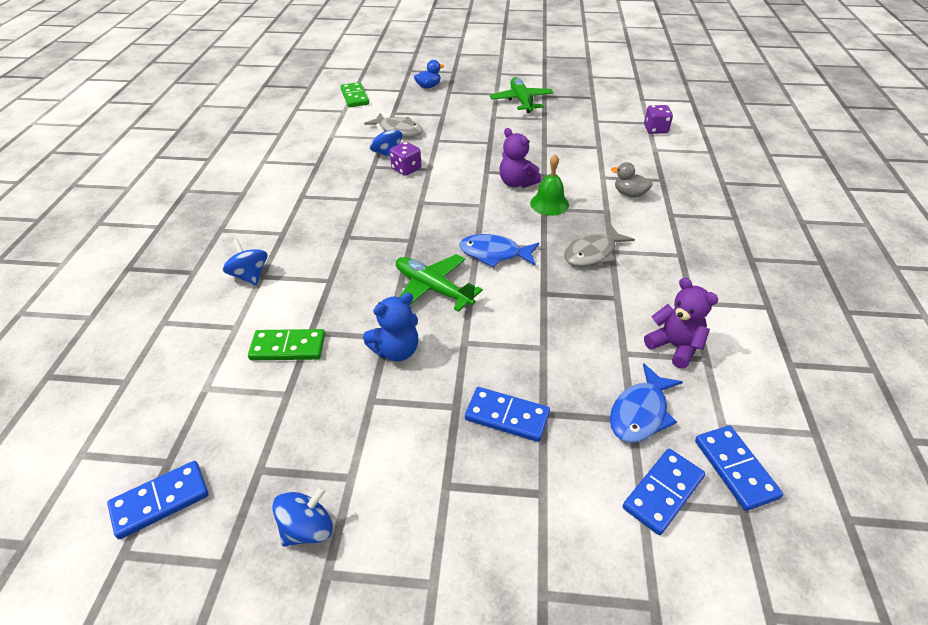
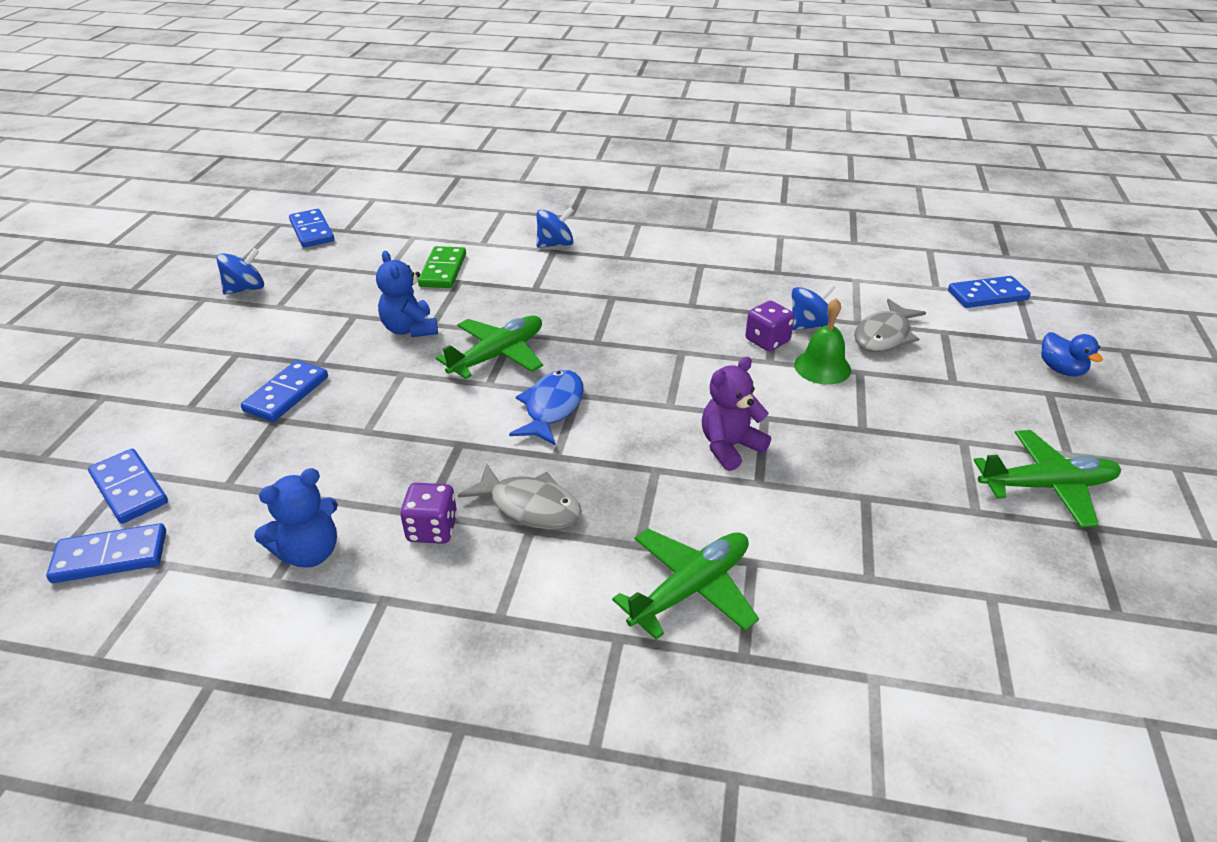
camera: 95 degrees right, 5 degrees down
(308, 528) = (245, 289): blue spinning top -> blue spinning top turned 90 degrees counterclockwise
(355, 97) = (987, 295): green domino -> blue domino
(549, 204) = (667, 477): green bell -> green bell (822, 367)
(593, 253) = (530, 506): grey fish -> grey fish turned 150 degrees clockwise
(629, 194) = (691, 589): grey duck -> green plane
(640, 413) = (230, 494): blue fish -> none
(655, 129) = (974, 706): purple dice -> purple dice (432, 529)
(674, 346) = (309, 552): purple teddy bear -> blue teddy bear

